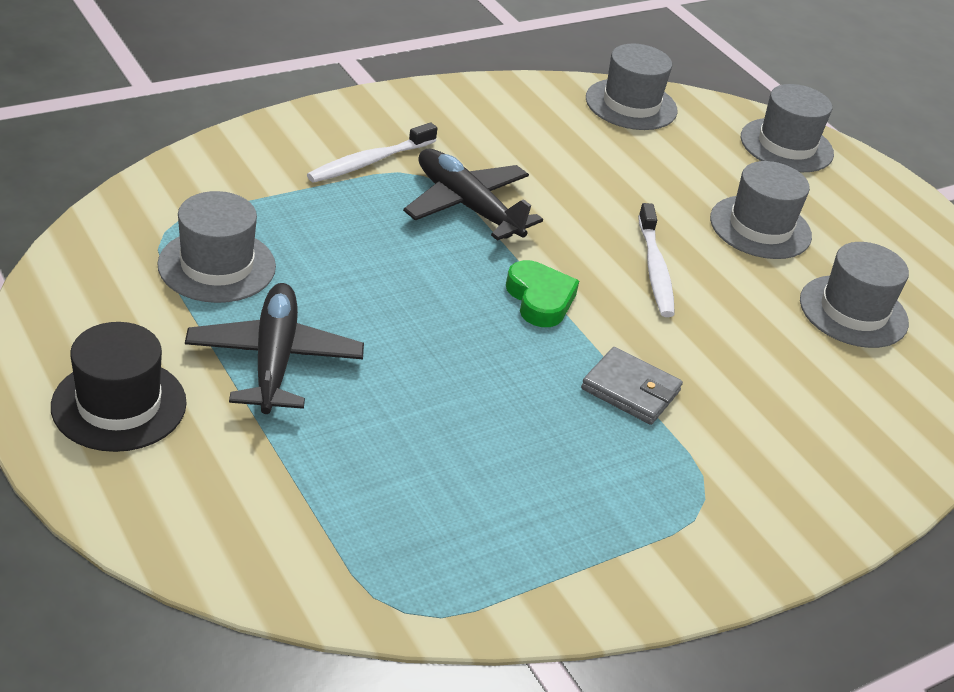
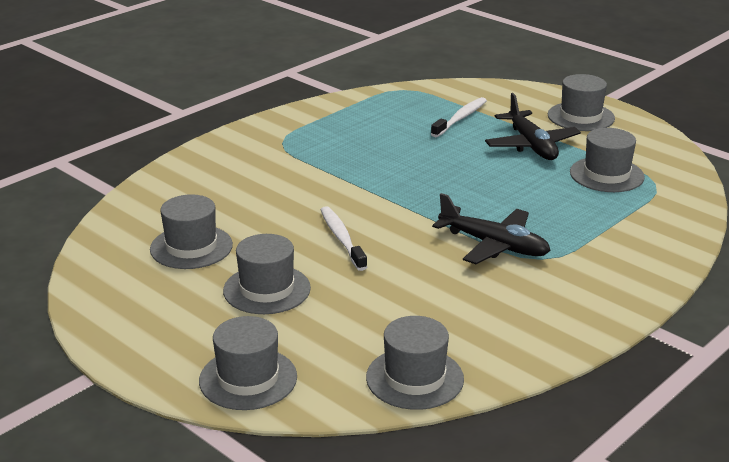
camera: 170 degrees right, 10 degrees down
(119, 405) = (581, 117): black hat -> grey hat
(369, 162) = (586, 257): white toothbrush -> white toothbrush (460, 118)
(540, 299) = (410, 203): green heart -> none
(630, 390) = (335, 173): grey wallet -> none

